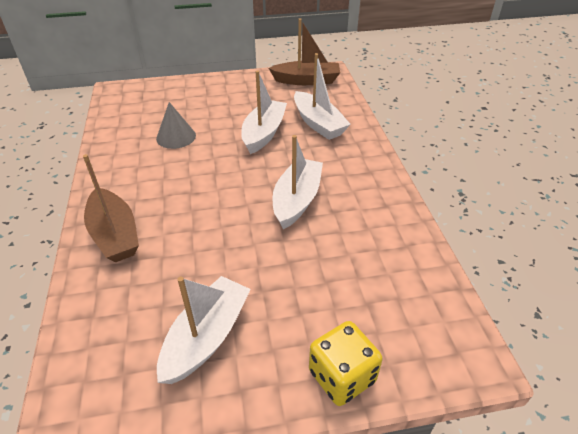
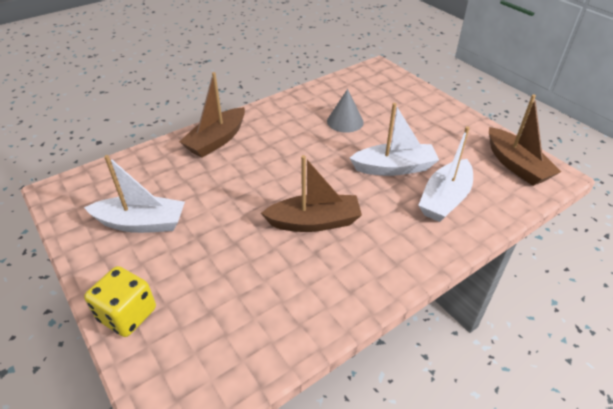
camera: 65 degrees right, 0 degrees up
(297, 200) = (314, 222): white boat -> brown boat

